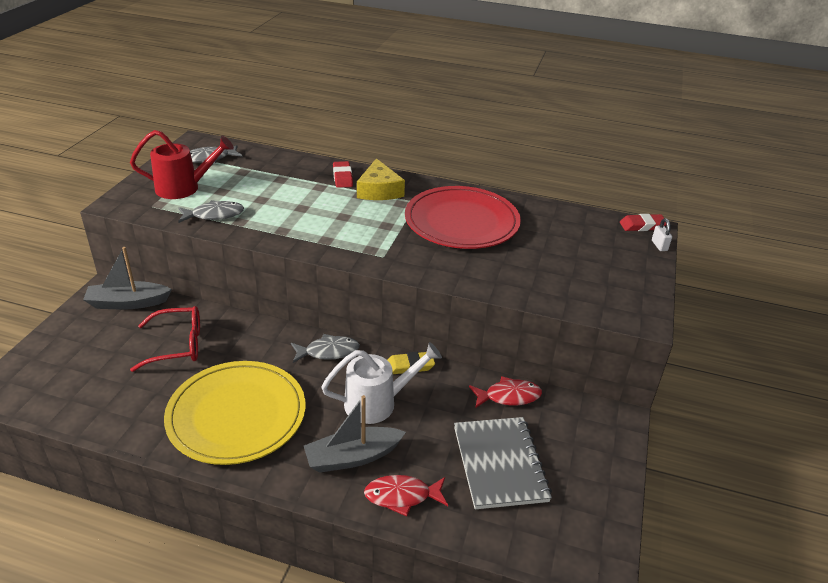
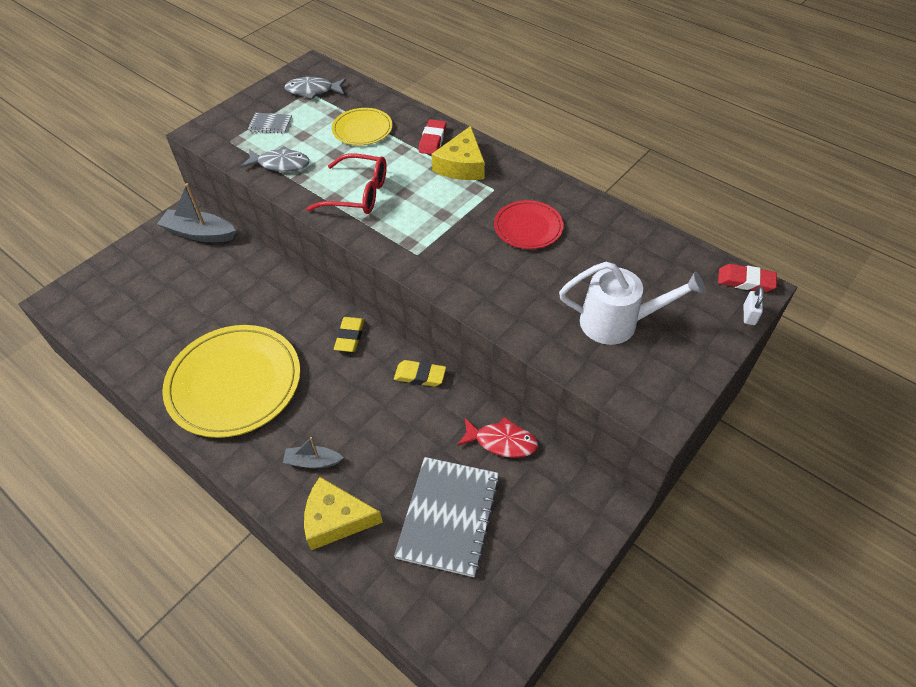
camera: 25 degrees right, 15 degrees up
(177, 345) = (220, 292): red glasses -> red glasses (358, 194)
(184, 188) = (270, 124): red watering can -> grey notebook
(275, 179) = (362, 129): none -> yellow plate
(328, 352) = (350, 337): grey fish -> yellow eraser
(352, 457) = (313, 461): grey boat -> grey boat, size x0.58
(378, 403) = (367, 409): white watering can -> white watering can (618, 323)
(402, 496) = (336, 519): red fish -> yellow cheese
(462, 222) = (528, 227): red plate -> red plate, size x0.52

